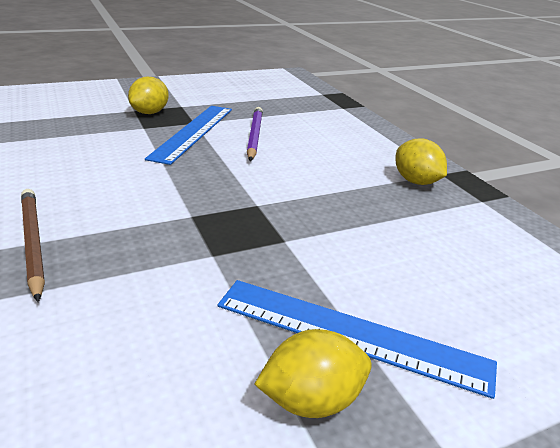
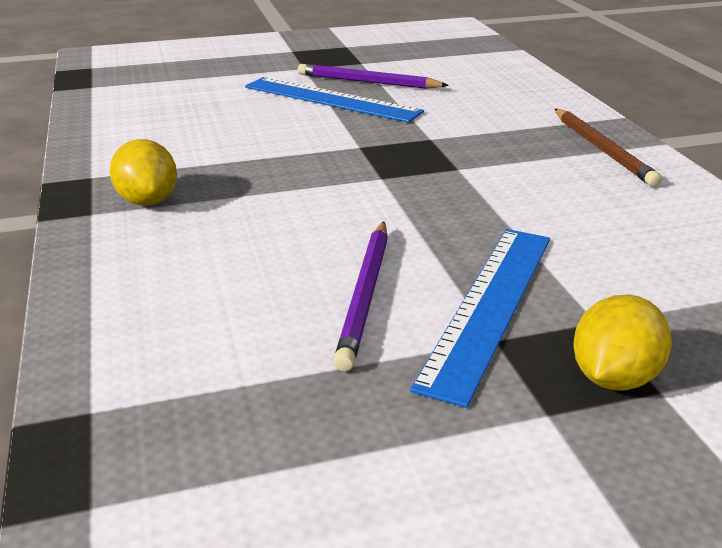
camera: 170 degrees left, 0 degrees up
(312, 400) = (368, 82): yellow lemon -> purple pencil

